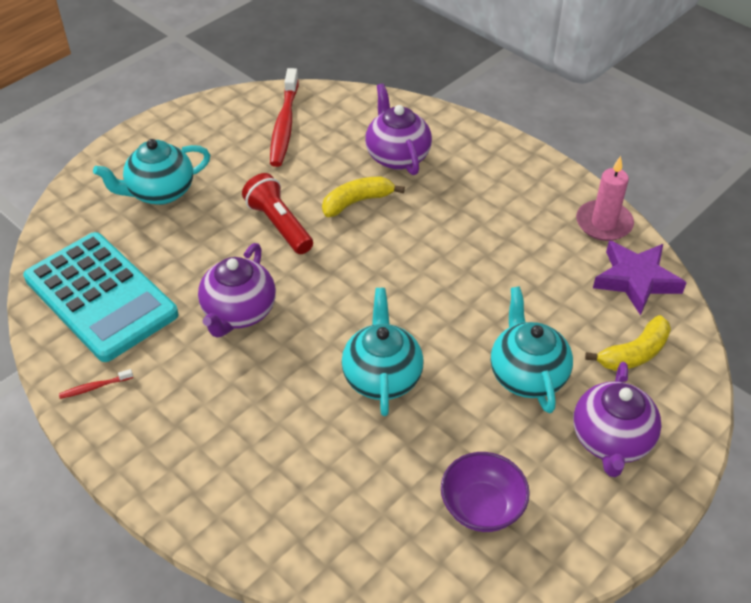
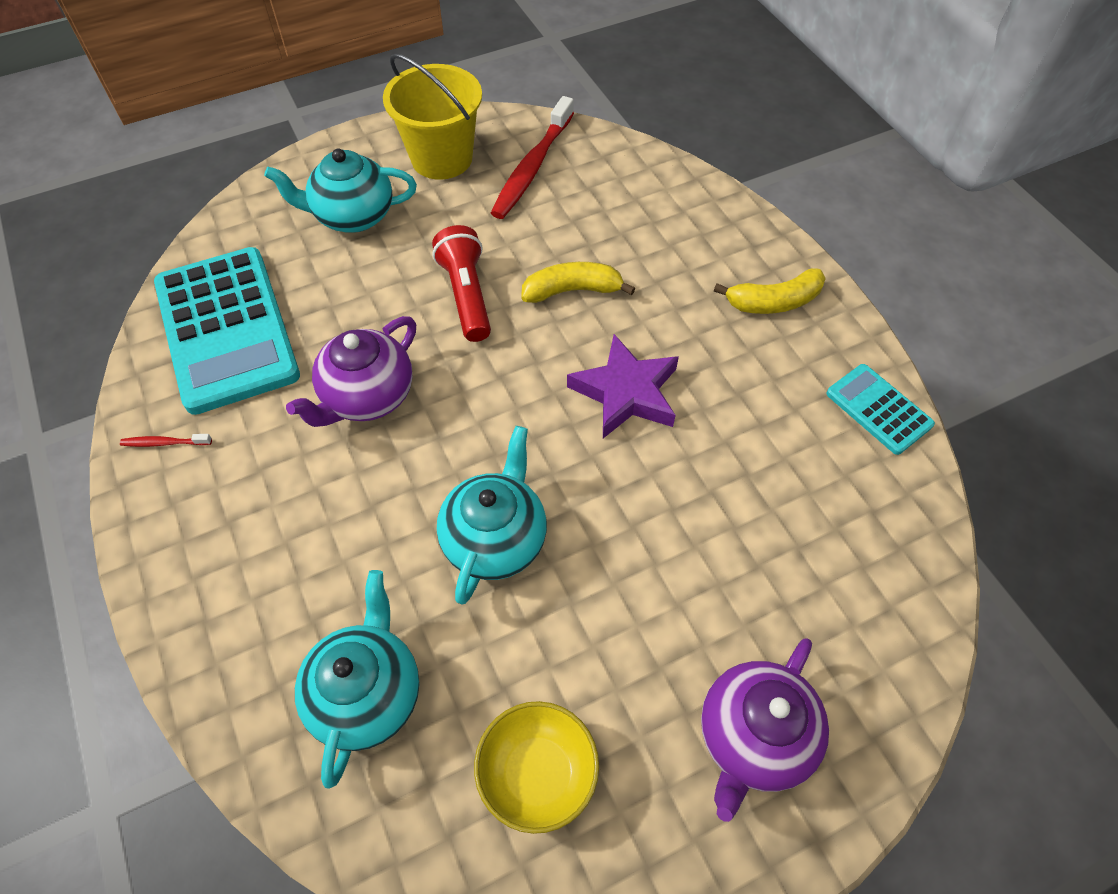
camera: 20 degrees right, 10 degrees up
(210, 134) = (441, 158): none -> yellow bucket
(397, 156) = (648, 242): purple teapot -> none
(482, 507) = (537, 773): purple bowl -> yellow bowl
(527, 375) = (681, 598): turquoise teapot -> turquoise teapot (367, 693)
(604, 223) = (878, 409): pink candle -> turquoise calculator
(634, 353) = (841, 615): yellow banana -> yellow banana (773, 302)
(636, 280) = (889, 506): purple star -> purple star (626, 393)

